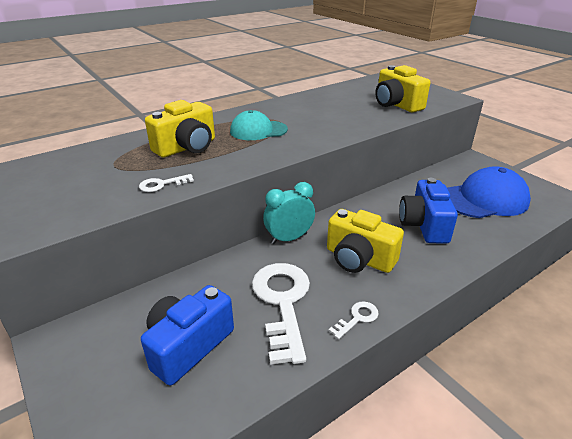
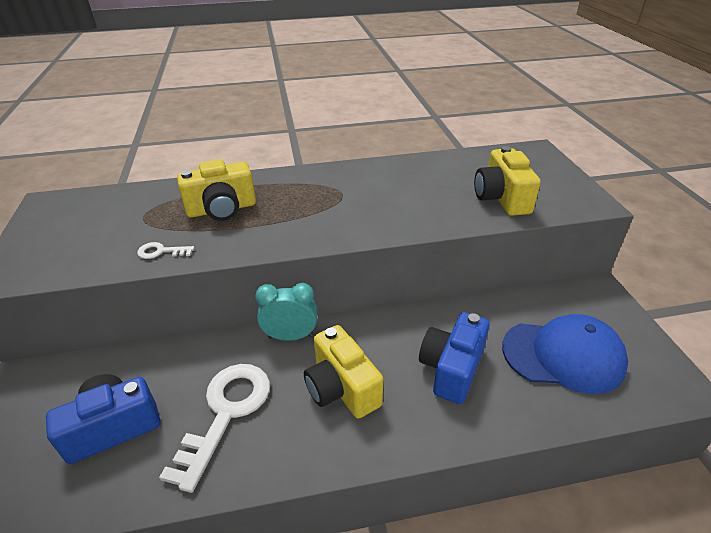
camera: 25 degrees right, 5 degrees up
(258, 130) = (308, 202): turquoise cap -> none
(357, 318) = (282, 462): white key -> none

